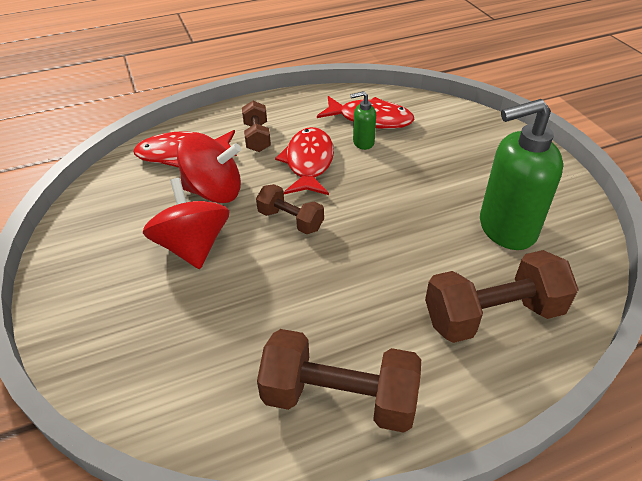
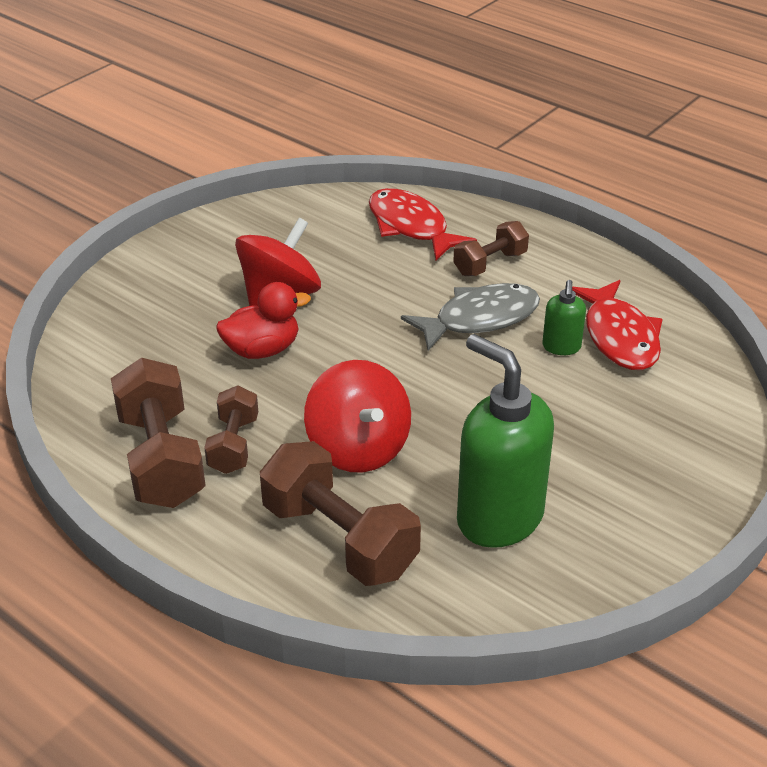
camera: 60 degrees right, 5 degrees down
(214, 192) = (369, 274): red spinning top -> red spinning top (358, 448)
(250, 281) = (262, 350): none -> red duck
(290, 220) = (369, 343): brown dumbbell -> brown dumbbell (233, 445)
(309, 163) = (480, 319): red fish -> grey fish
(363, 142) = (561, 347): green soap dispenser -> green soap dispenser turned 135 degrees counterclockwise

